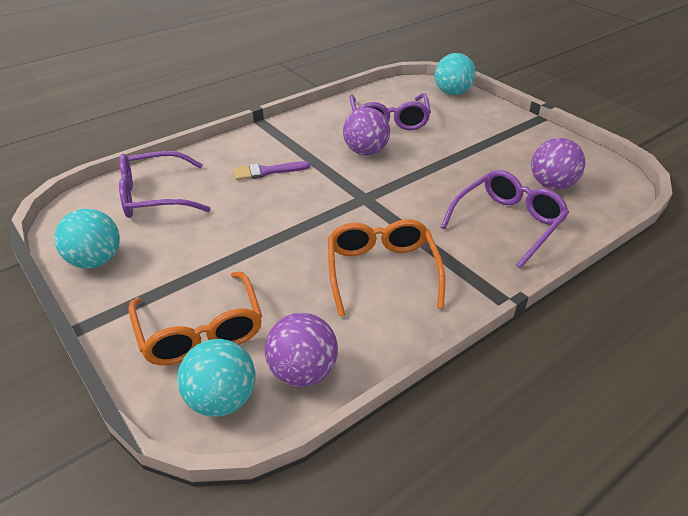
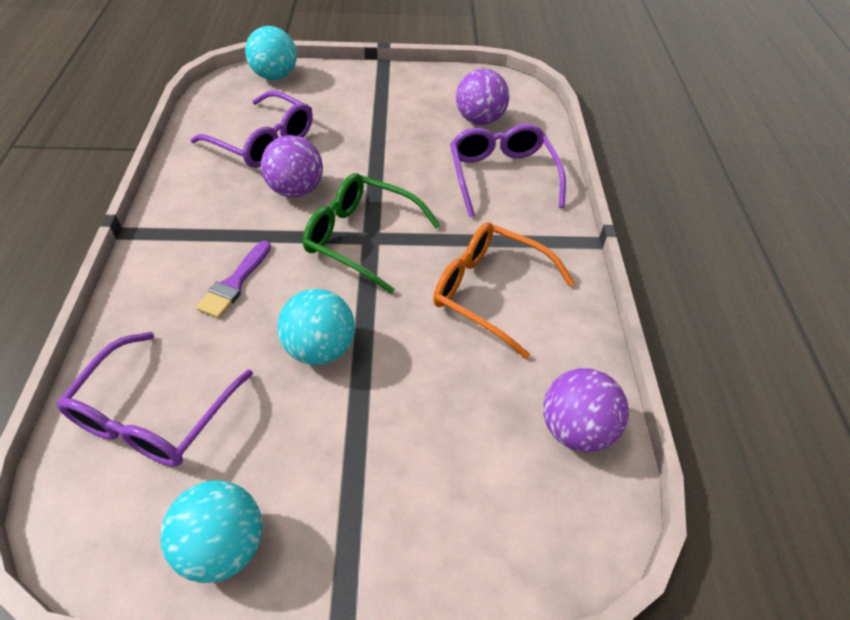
camera: 55 degrees left, 10 degrees up
(200, 331) = (452, 488): orange glasses -> none
(222, 400) = (567, 518): turquoise ball -> turquoise ball (320, 349)
(359, 195) = (361, 238): none -> green glasses

